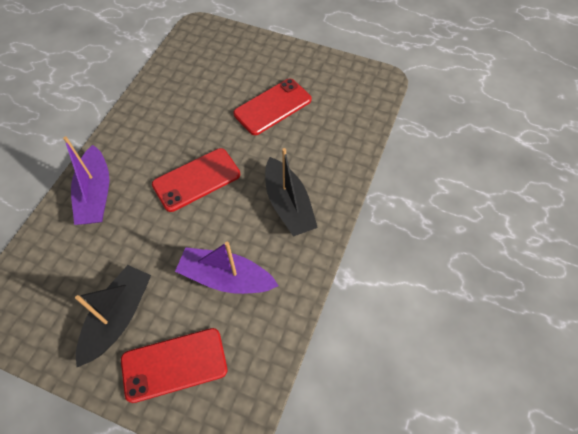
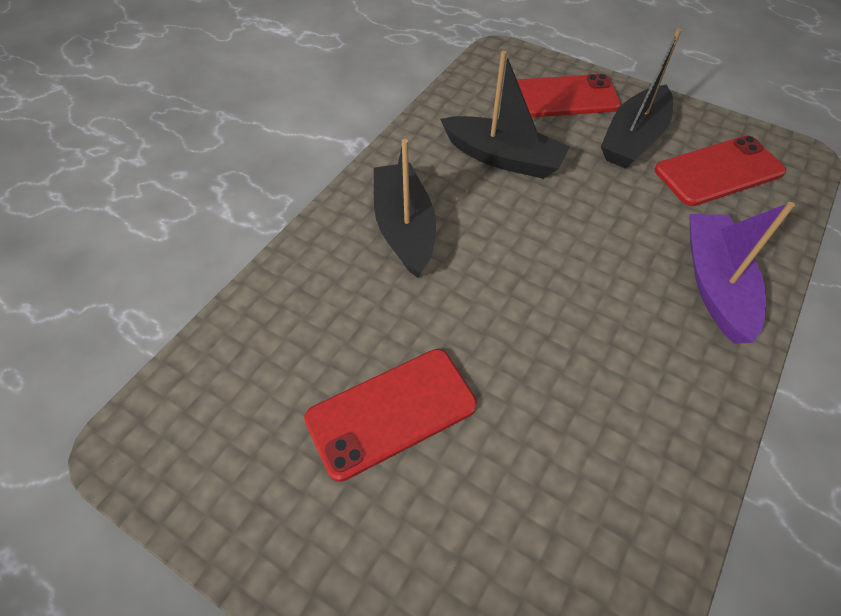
camera: 170 degrees left, 5 degrees down
(196, 180) = (547, 284): red phone -> red phone (718, 171)
(226, 278) = (503, 158): purple boat -> black boat

